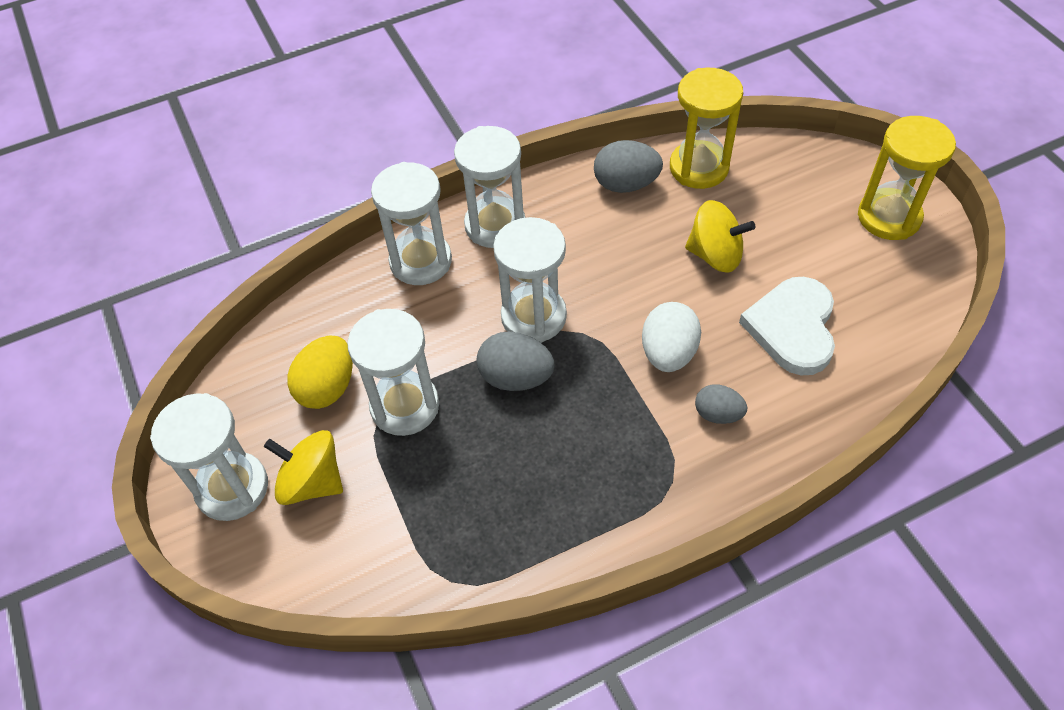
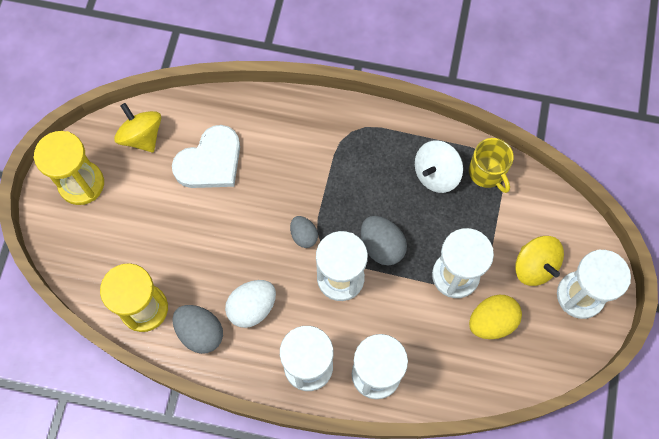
camera: 145 degrees left, 15 degrees up
(453, 558) = (487, 172): none -> yellow mug
(519, 506) = (436, 174): none -> white spinning top
(668, 353) = (288, 197): white egg -> white egg (252, 307)
(715, 255) = (202, 237): yellow spinning top -> yellow spinning top (142, 136)
(718, 414) = (297, 146): grey egg -> grey egg (304, 236)

